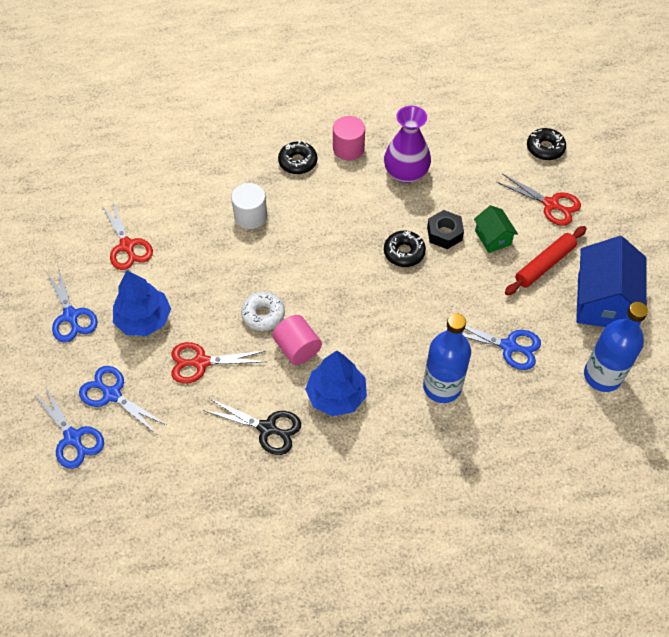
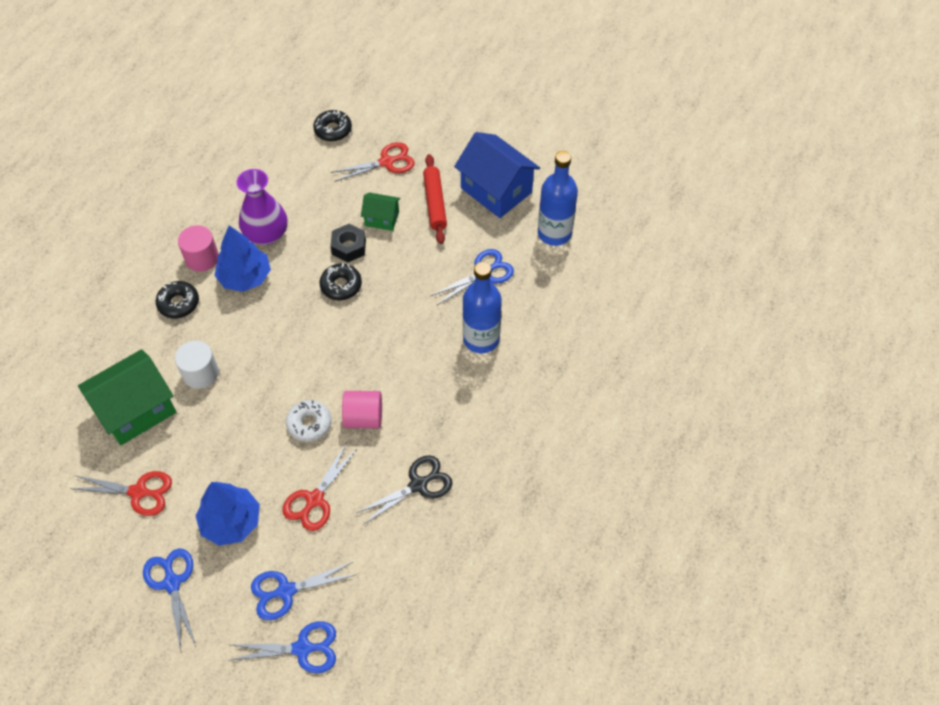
camera: 55 degrees left, 0 degrees up
(71, 316) = (172, 583): blue scissors -> blue scissors turned 120 degrees counterclockwise
(190, 199) = (136, 410): none -> green house
(336, 395) = (429, 416): blue tree -> blue tree (245, 277)

